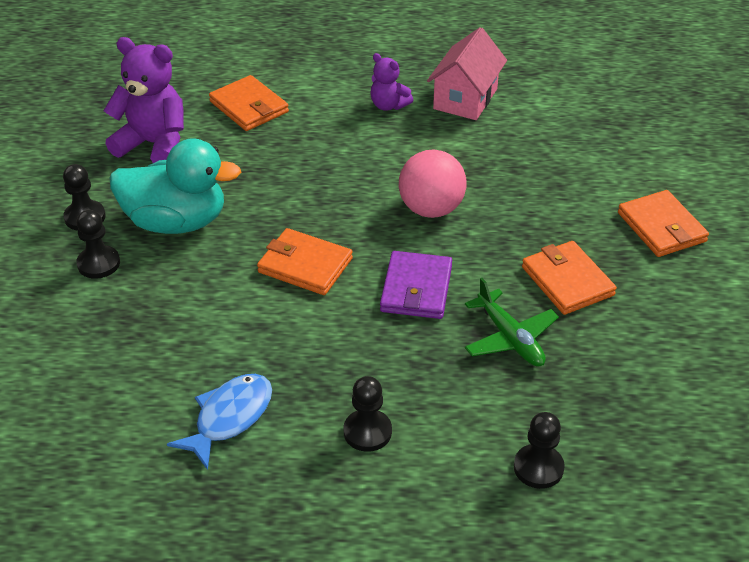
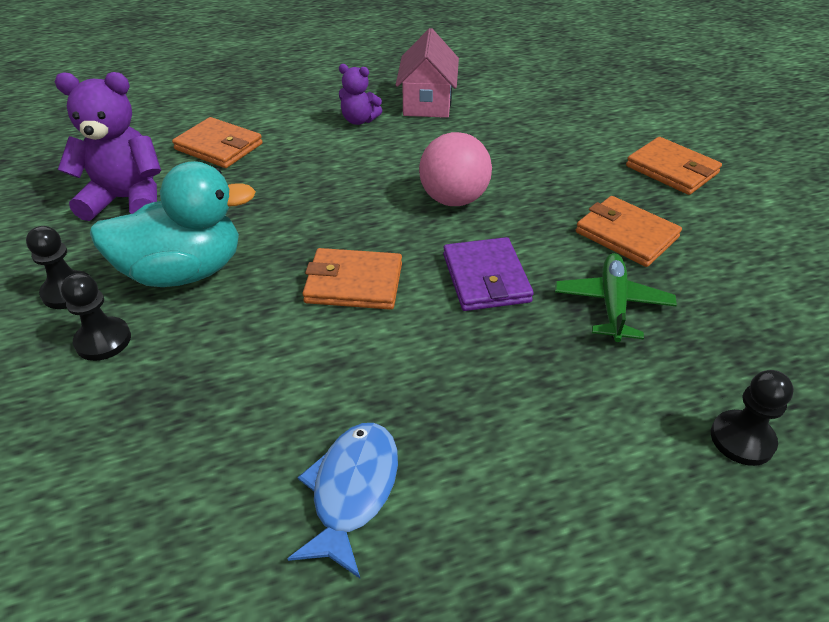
camera: 20 degrees left, 0 degrees up
(367, 432) = (530, 456): black pawn -> none
(510, 338) = (612, 304): green plane -> green plane turned 120 degrees counterclockwise

